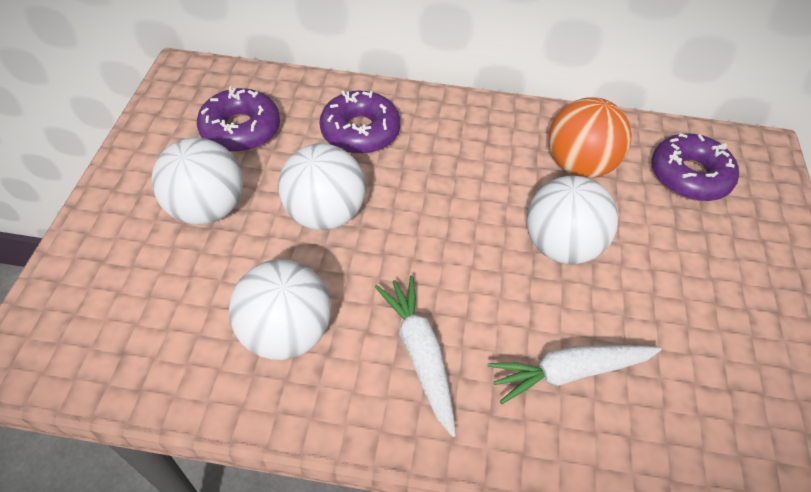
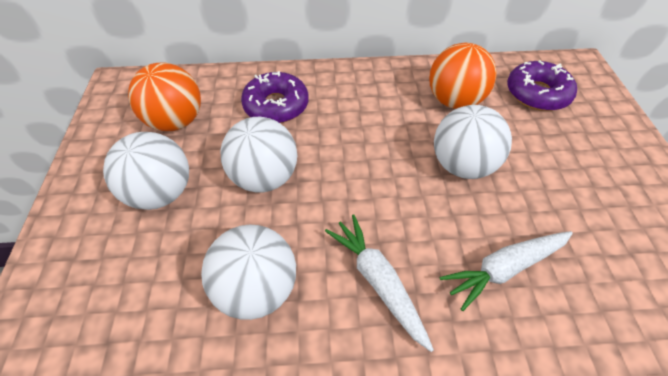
camera: 10 degrees left, 0 degrees up
(241, 129) = (176, 121): purple donut -> orange ball

